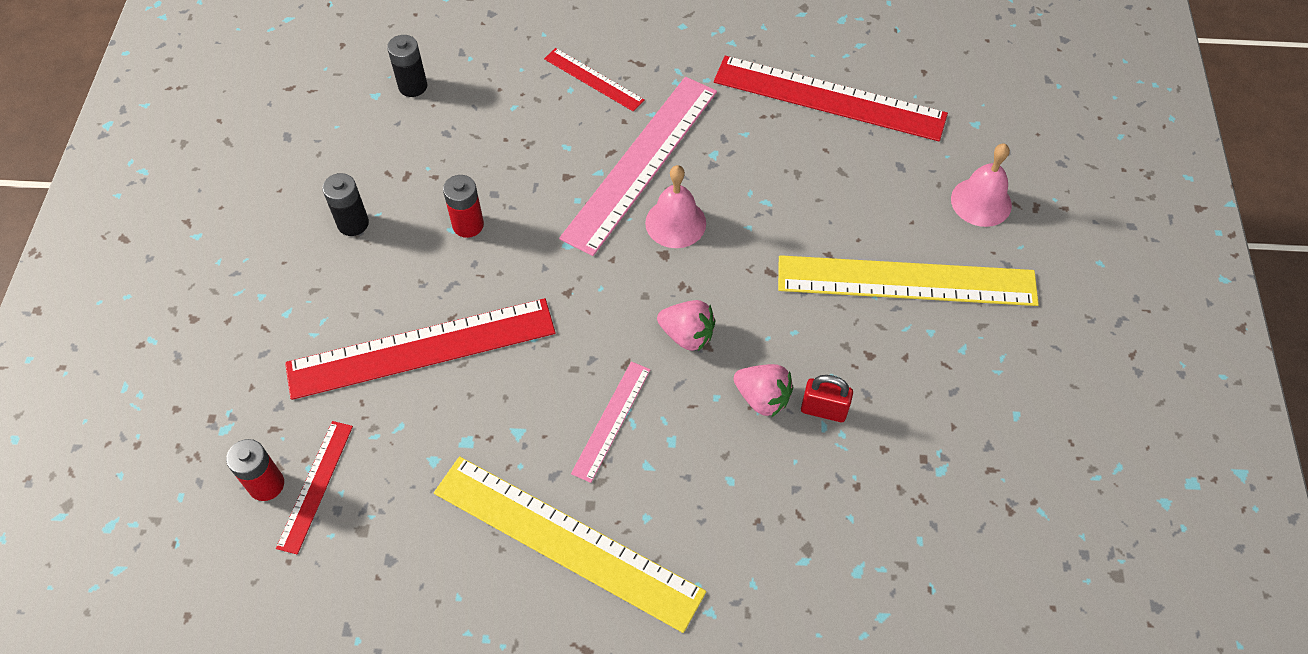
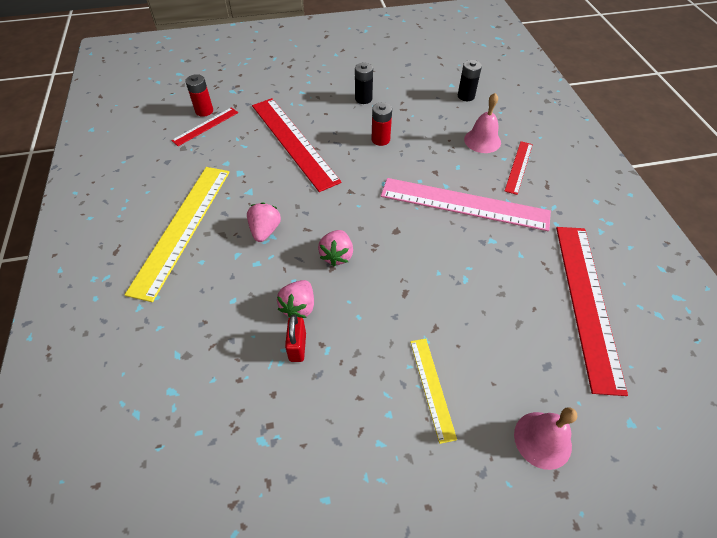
camera: 75 degrees right, 5 degrees down
(315, 486) = (205, 126): red ruler -> red ruler turned 45 degrees counterclockwise
(611, 420) = (265, 230): pink ruler -> pink strawberry
(675, 223) = (423, 231): pink bell -> pink bell (482, 140)
(906, 280) = (432, 387): yellow ruler -> yellow ruler, size x0.50

